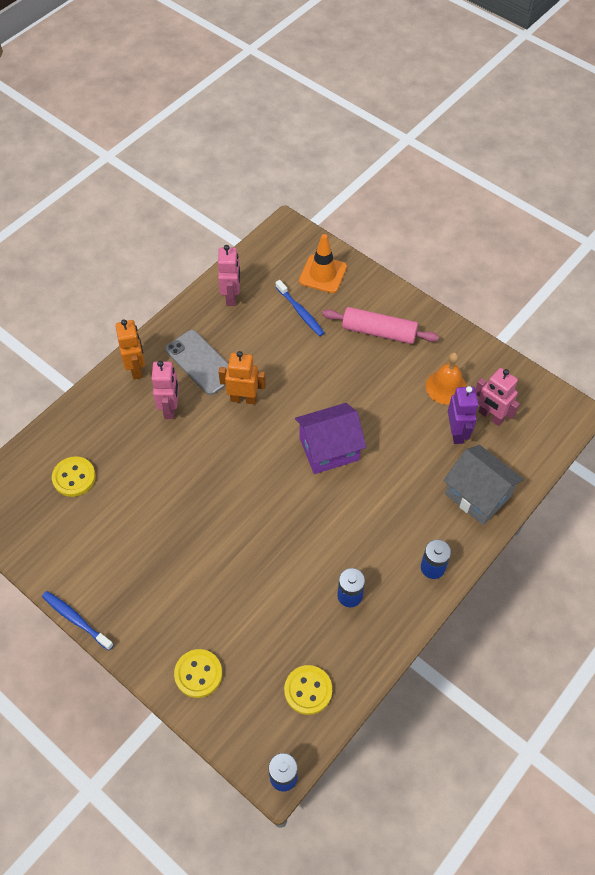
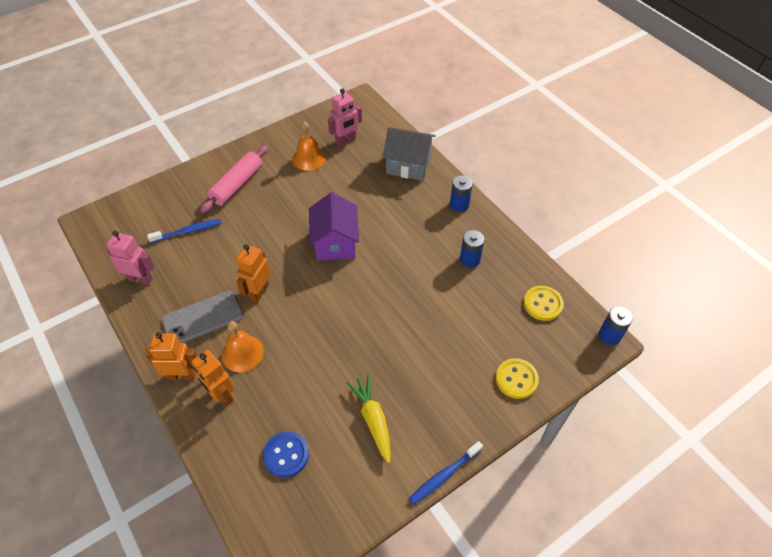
camera: 75 degrees left, 5 degrees down
(74, 477) = (286, 455): yellow button -> blue button
(122, 406) = (221, 395): none -> orange robot
(123, 541) = (373, 420): none -> yellow carrot
(170, 408) = (242, 353): pink robot -> orange bell
(323, 274) = (156, 207): orange traffic cone -> none
(457, 432) = (352, 162): purple robot -> none
(477, 495) = (408, 165): grey house -> grey house turned 45 degrees clockwise

